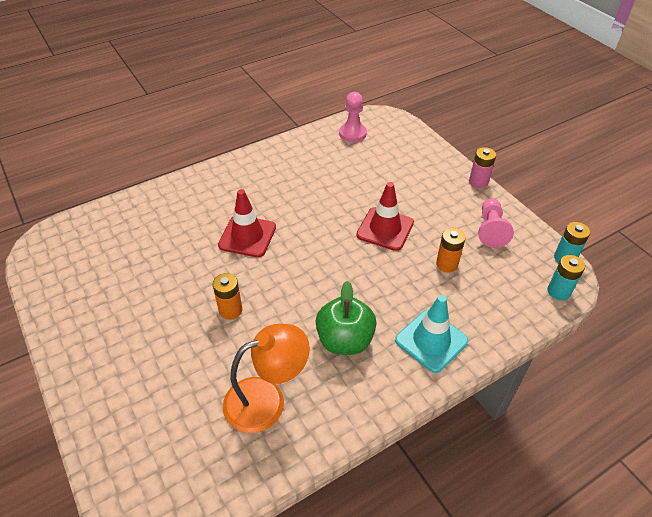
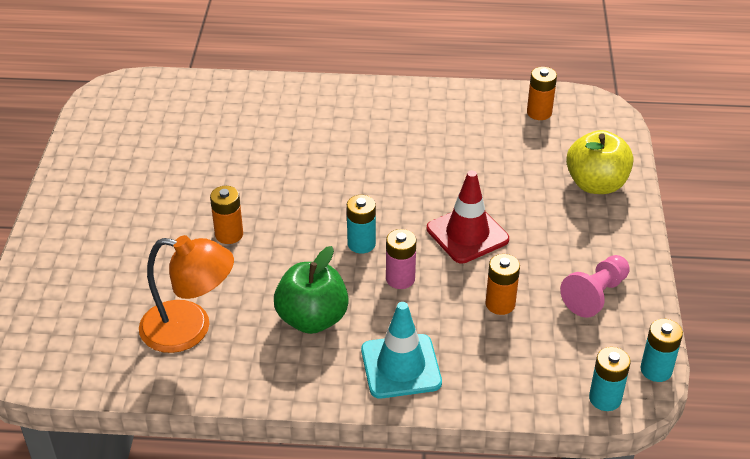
camera: 35 degrees right, 5 degrees down
(247, 236) = (310, 172): red traffic cone -> none
(327, 269) = (361, 244): none -> turquoise battery
(352, 133) = (539, 112): pink pawn -> orange battery
(425, 162) = (596, 184): none -> yellow apple
(478, 182) = (641, 236): pink battery -> pink battery (400, 279)

